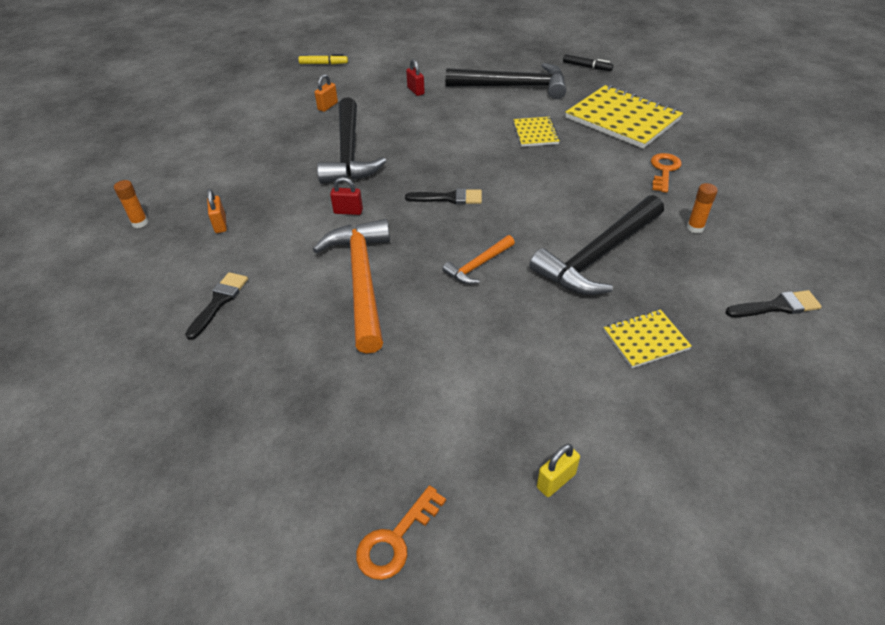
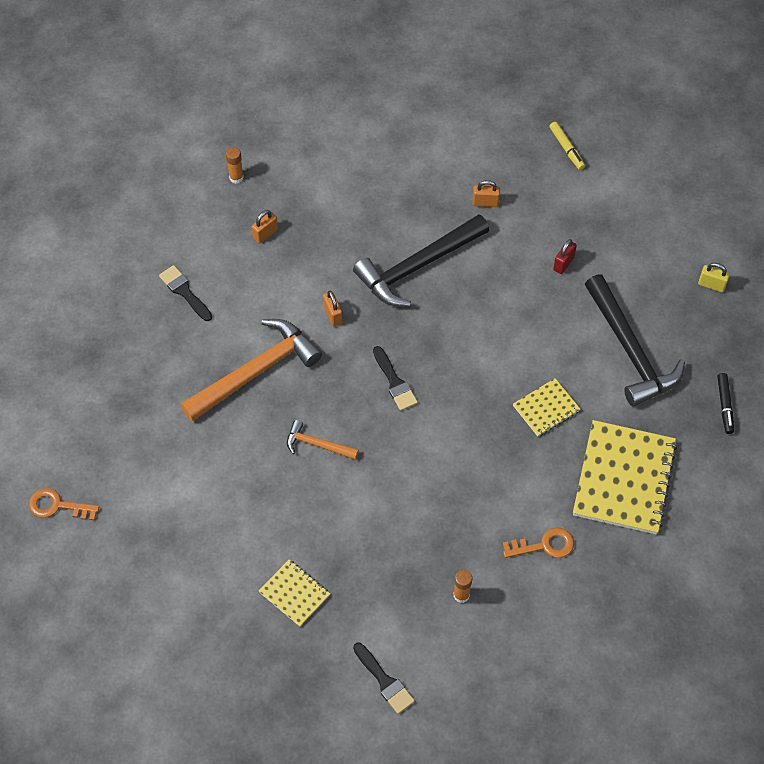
camera: 60 degrees right, 15 degrees up
(219, 302) = (184, 292): black brush -> black brush turned 120 degrees counterclockwise
(348, 211) = (332, 315): red padlock -> orange padlock
(556, 481) = (138, 576): yellow padlock -> yellow padlock (711, 285)
(599, 256) = (378, 530): black hammer -> none

